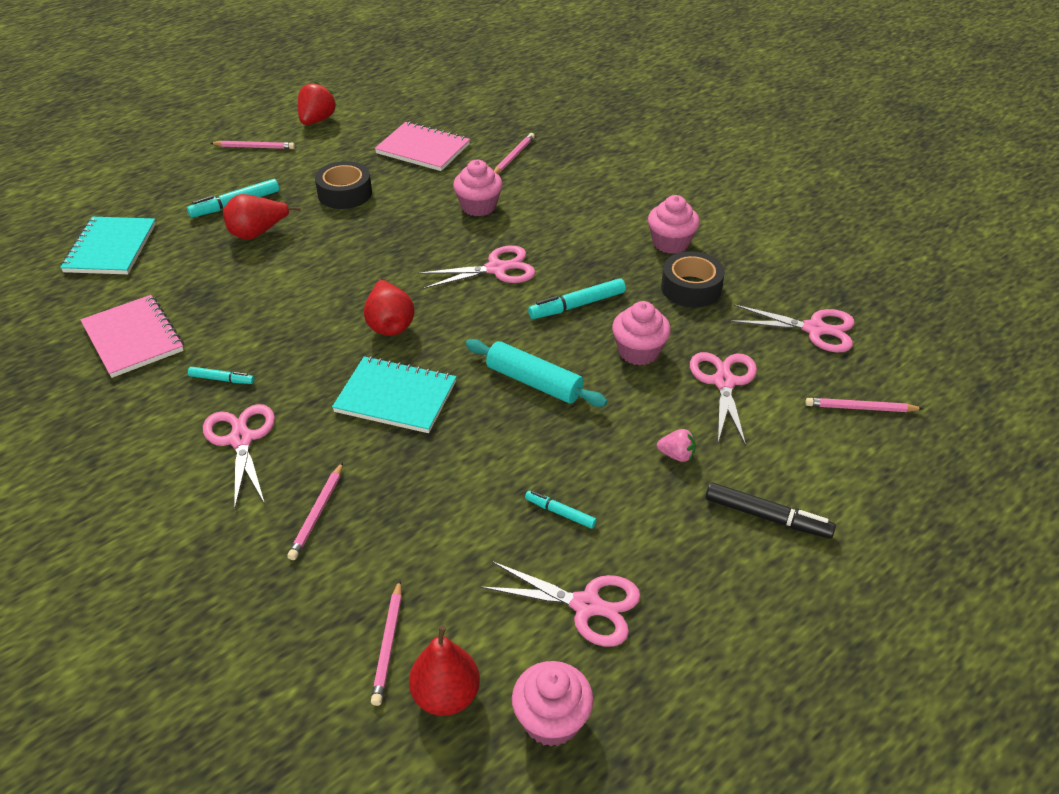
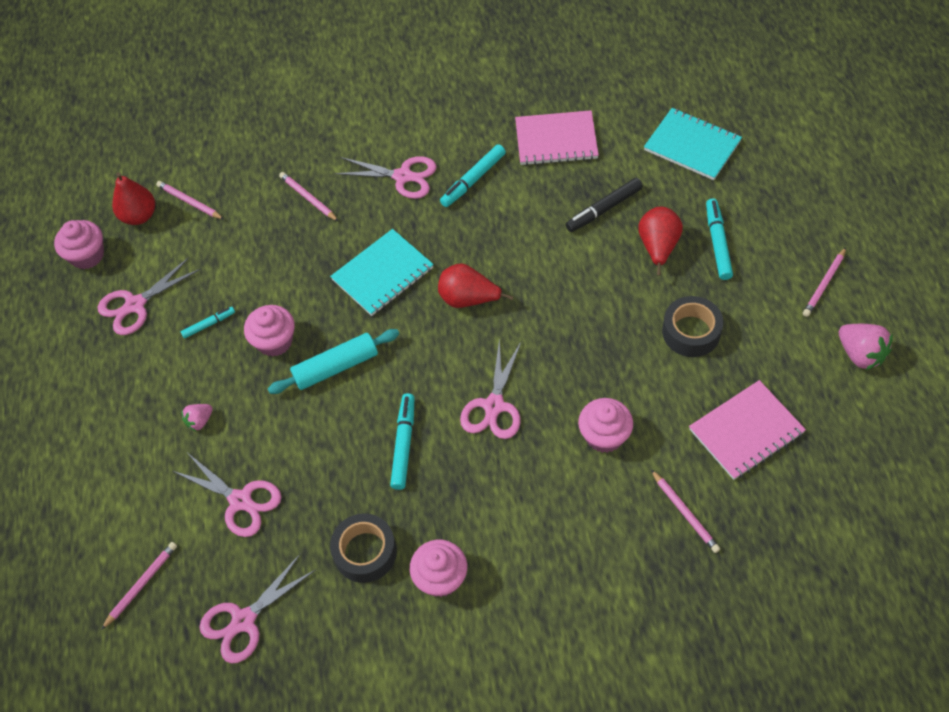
camera: 125 degrees right, 15 degrees up
(222, 379) = (473, 180): turquoise marker -> turquoise marker, size x1.66
(317, 120) = (860, 354): red strawberry -> pink strawberry
(639, 352) = (317, 459): pink cupcake -> pink cupcake (274, 341)
(767, 517) = (109, 444): black marker -> black marker (604, 209)

